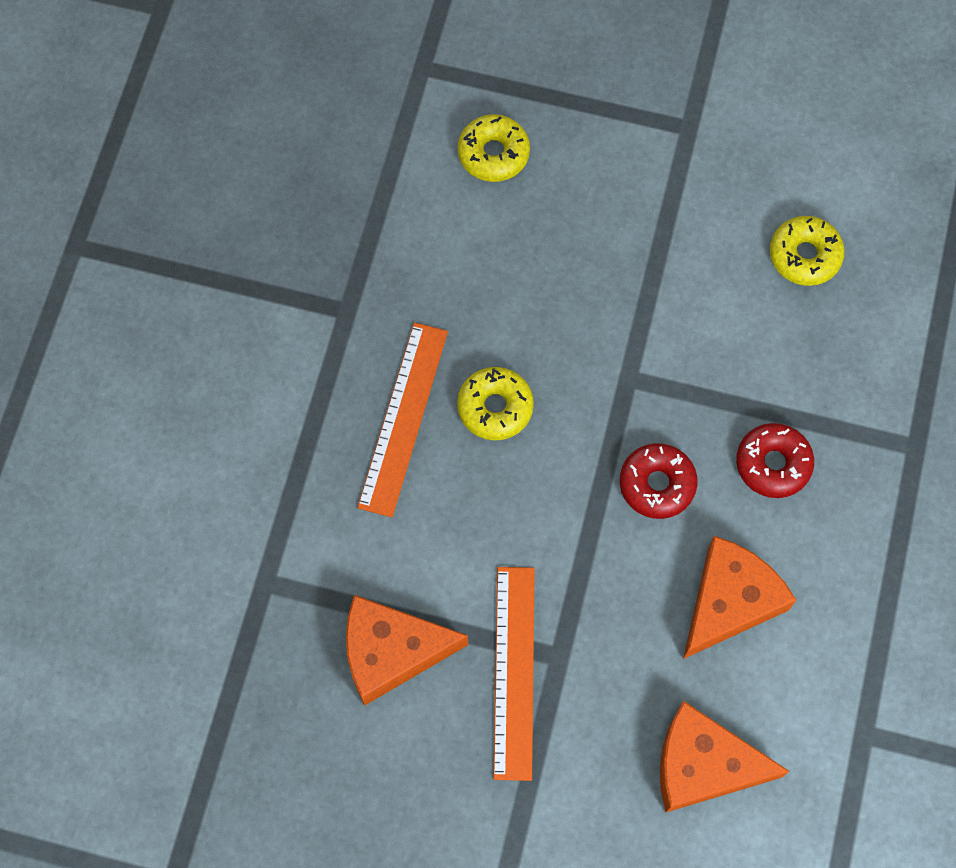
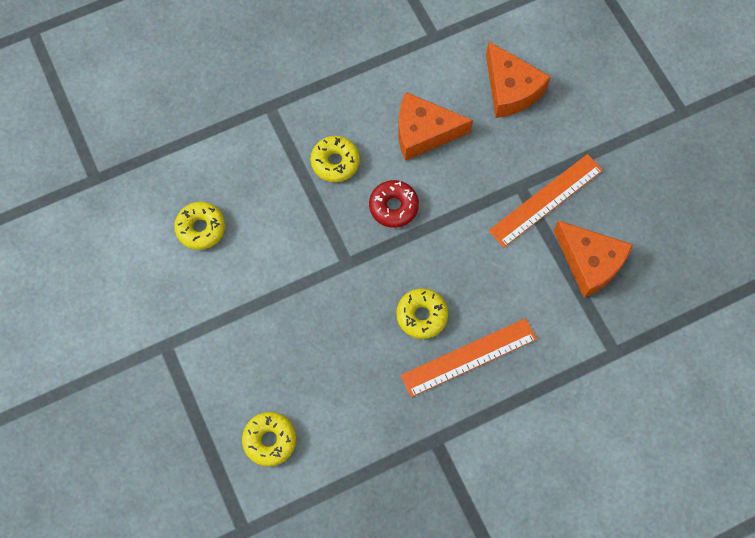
camera: 130 degrees left, 0 degrees up
(773, 464) = (335, 162): red donut -> yellow donut

